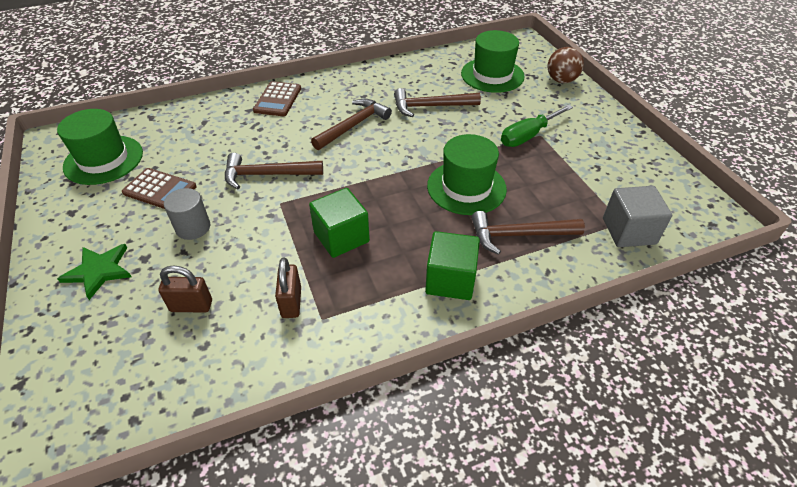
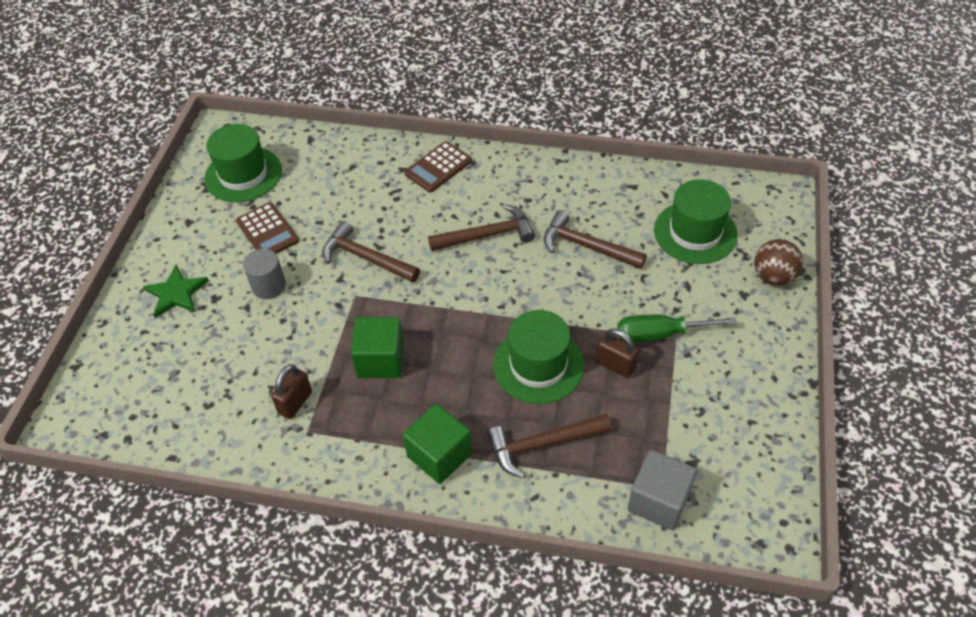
camera: 35 degrees right, 5 degrees up
(191, 306) = (221, 364): brown padlock -> brown padlock (615, 365)
(519, 235) = (542, 445): brown hammer -> brown hammer turned 45 degrees counterclockwise

